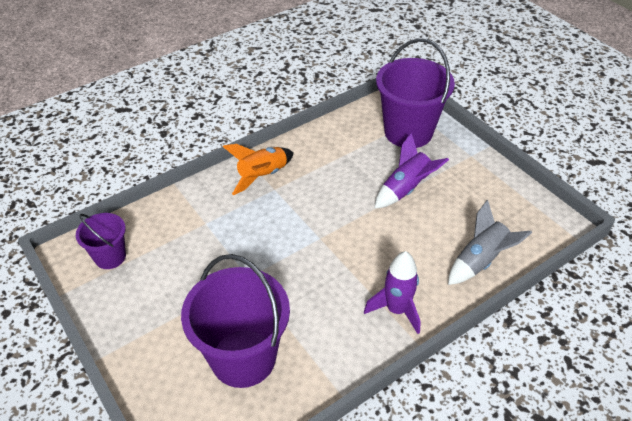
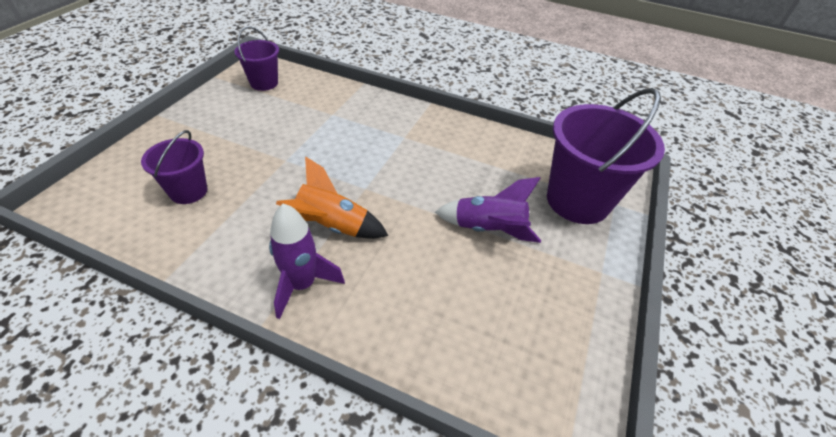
camera: 55 degrees right, 0 degrees up
(243, 358) = (188, 191): purple bucket -> purple bucket, size x0.54
(262, 176) = (414, 124): orange rocket -> orange rocket (332, 226)
(480, 261) = (430, 344): grey rocket -> none

